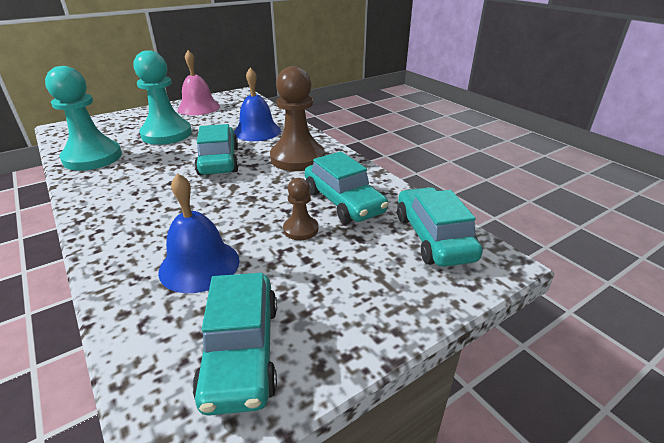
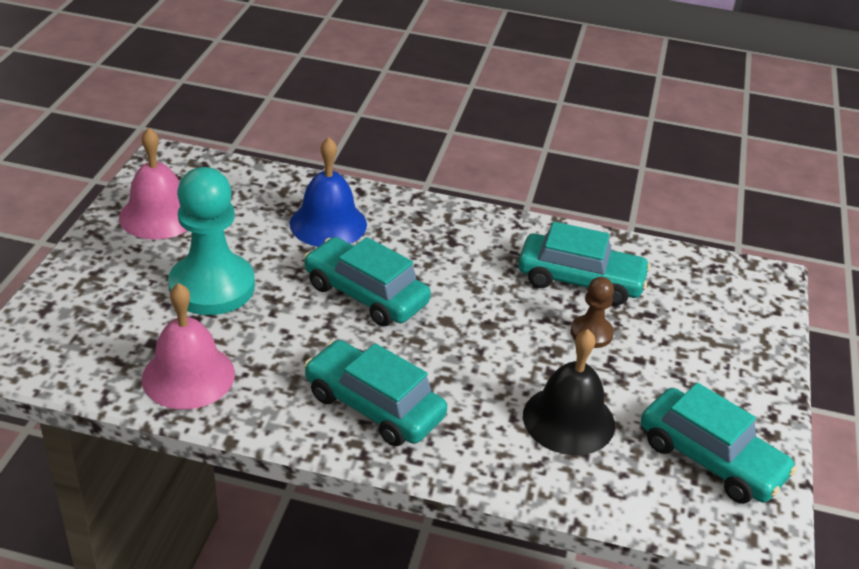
camera: 45 degrees left, 5 degrees up
(92, 158) = (188, 376): turquoise pawn -> pink bell
(199, 265) = (568, 420): blue bell -> black bell
(297, 158) = (448, 245): brown pawn -> none
(433, 237) = (700, 279): turquoise car -> turquoise car (374, 405)

